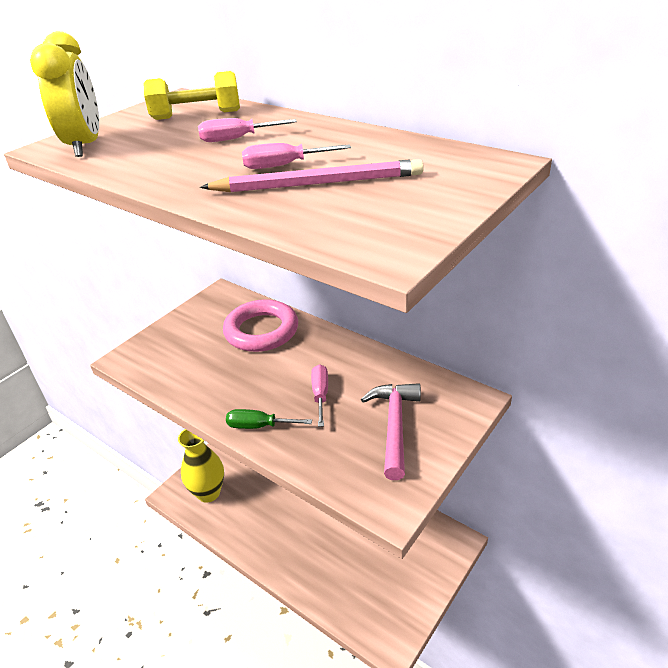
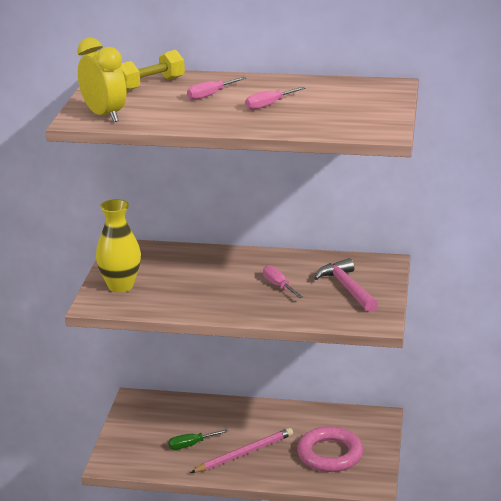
camera: 30 degrees left, 10 degrees down
(208, 493) = (141, 453): yellow vase -> yellow vase (120, 286)
(259, 426) = (252, 312): green screwdriver -> green screwdriver (191, 445)
(261, 331) = (190, 262): pink ring -> pink ring (330, 454)
(318, 183) = (304, 110): pink pencil -> pink pencil (244, 453)

